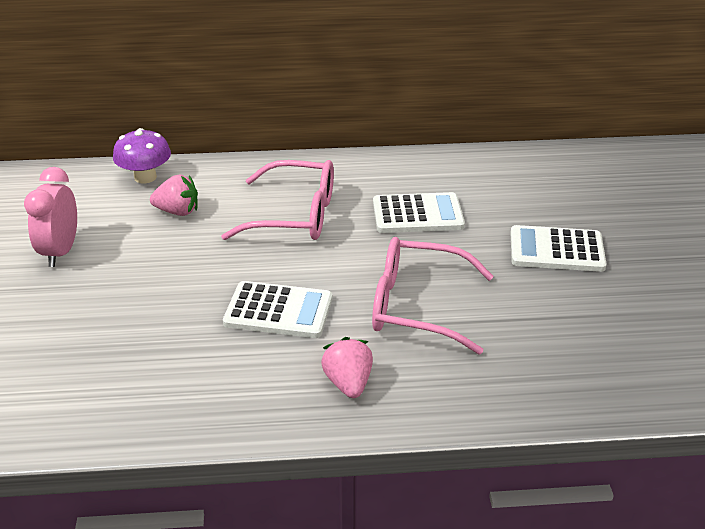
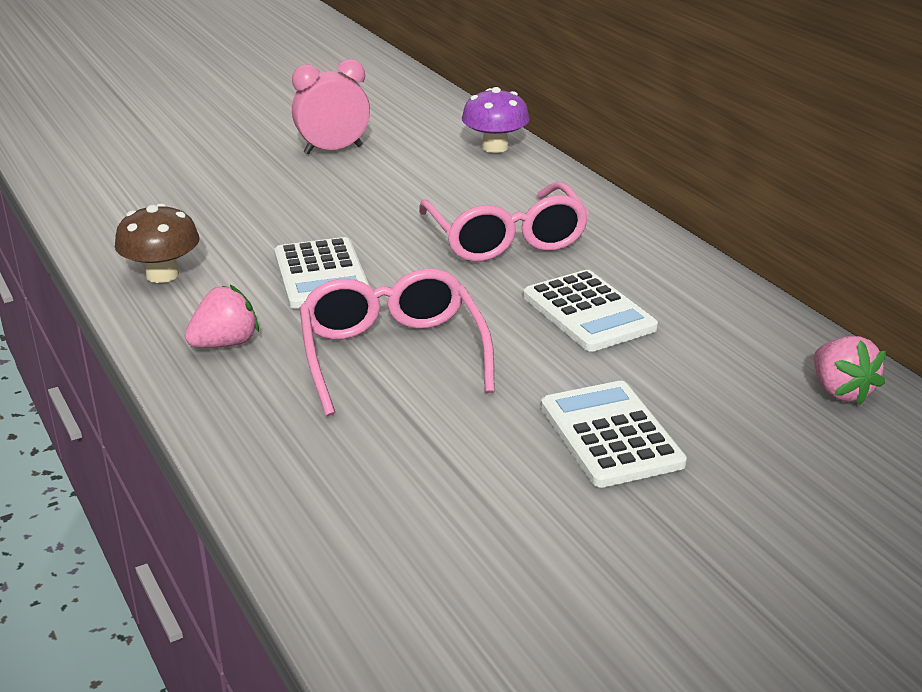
camera: 65 degrees right, 5 degrees down
(177, 211) = (450, 179): pink strawberry -> pink strawberry (840, 391)
(206, 397) = (162, 275): none -> brown mushroom

